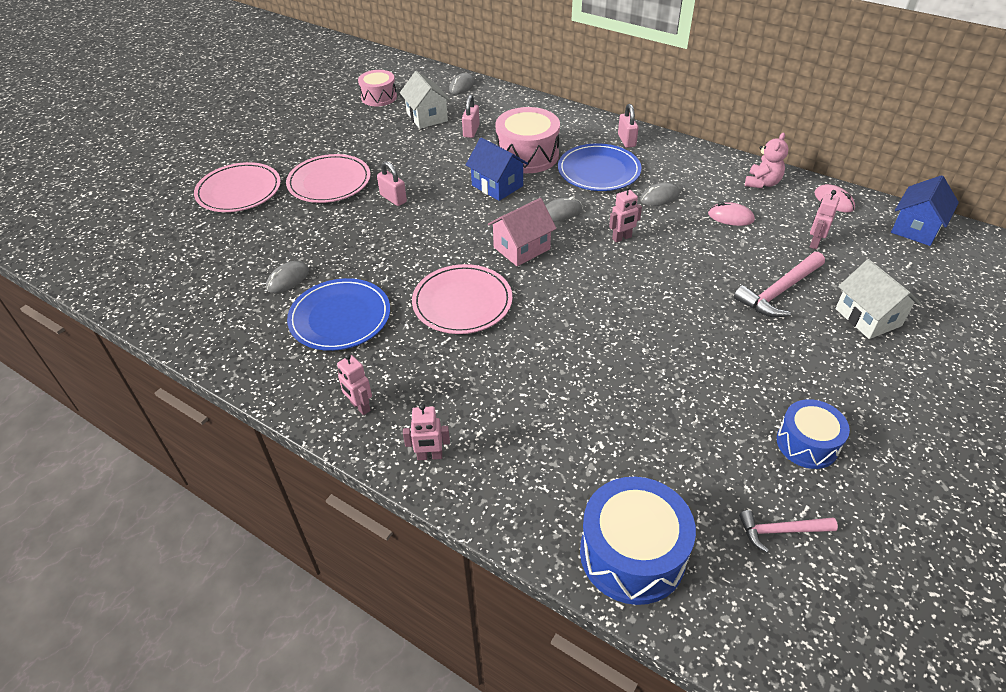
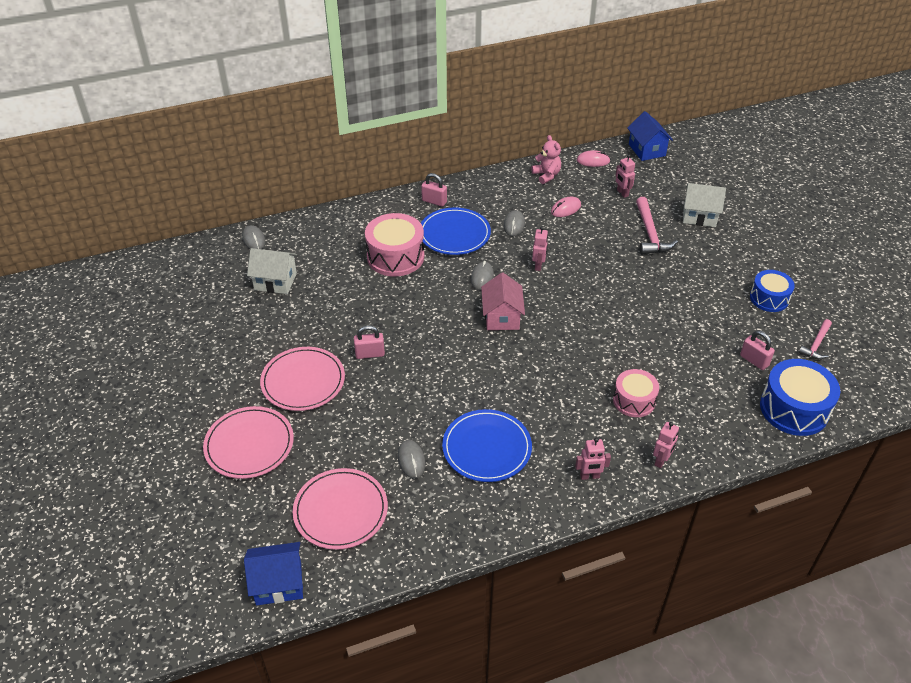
camera: 55 degrees left, 0 degrees up
(379, 97) = (206, 294): pink drum -> pink drum (634, 400)
(462, 302) = (530, 375): pink plate -> pink plate (340, 511)
(471, 131) = (327, 268): pink padlock -> pink padlock (754, 360)
(497, 185) = (416, 291): blue house -> blue house (278, 583)

